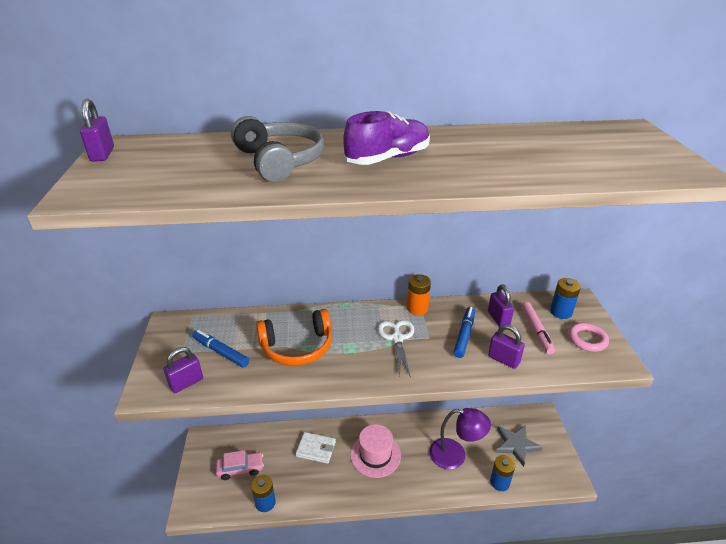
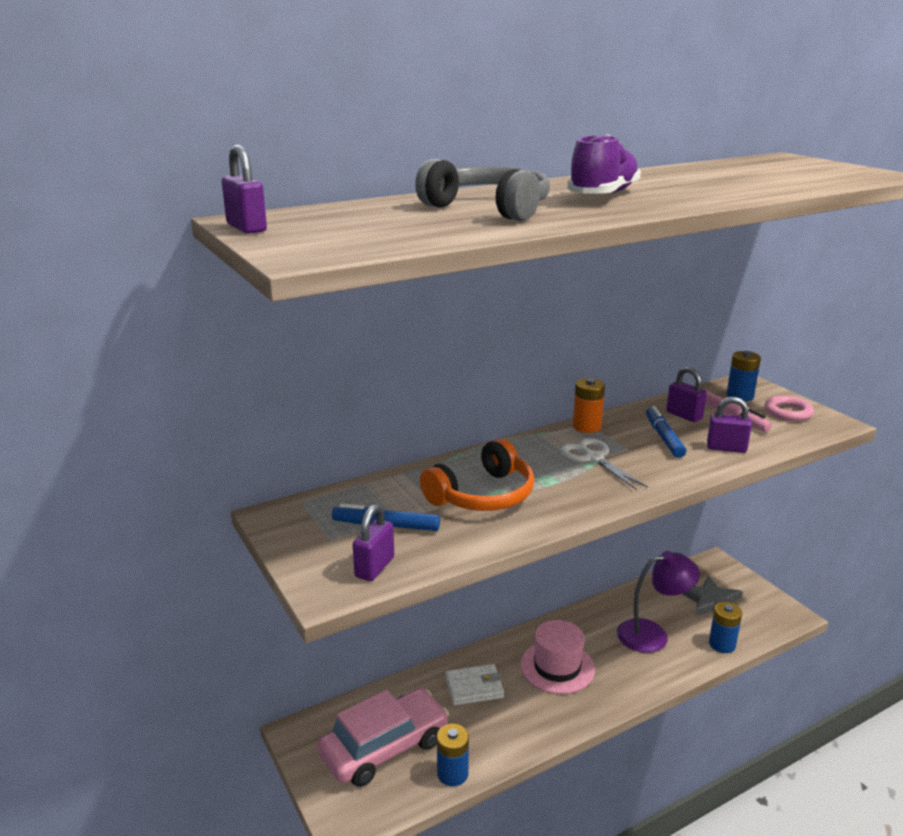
camera: 25 degrees left, 10 degrees down
(240, 468) = (384, 748): pink car -> pink car, size x1.74

